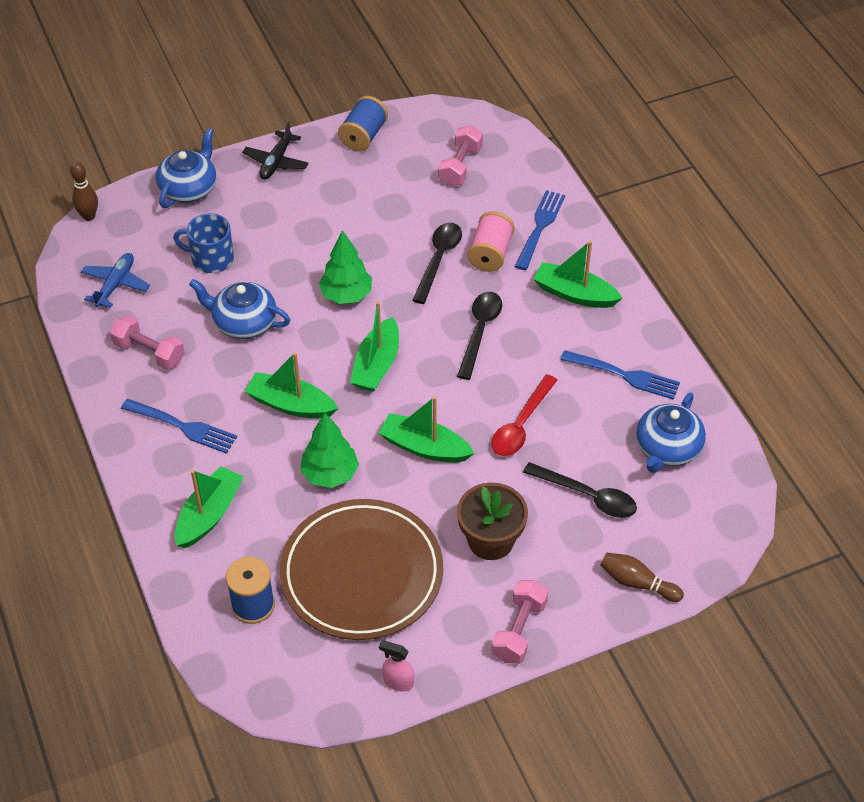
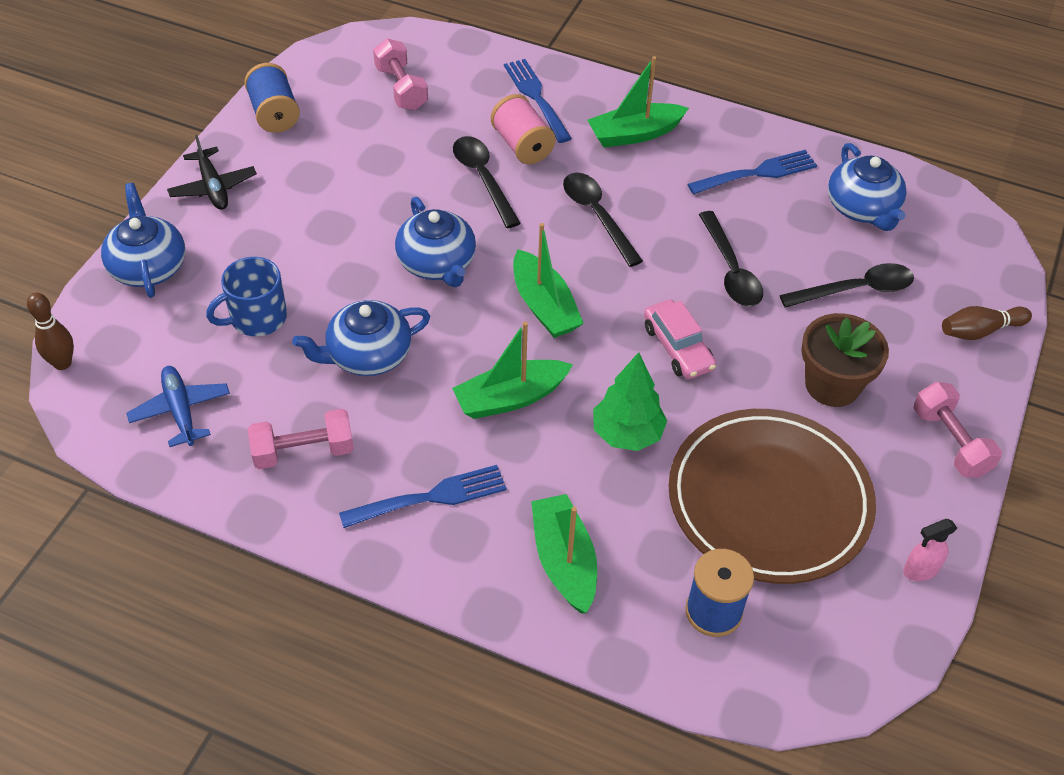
camera: 45 degrees left, 0 degrees up
(346, 295) = (437, 263): green tree -> blue teapot
(424, 447) = (677, 347): green boat -> pink car
(521, 425) = (730, 270): red spoon -> black spoon

